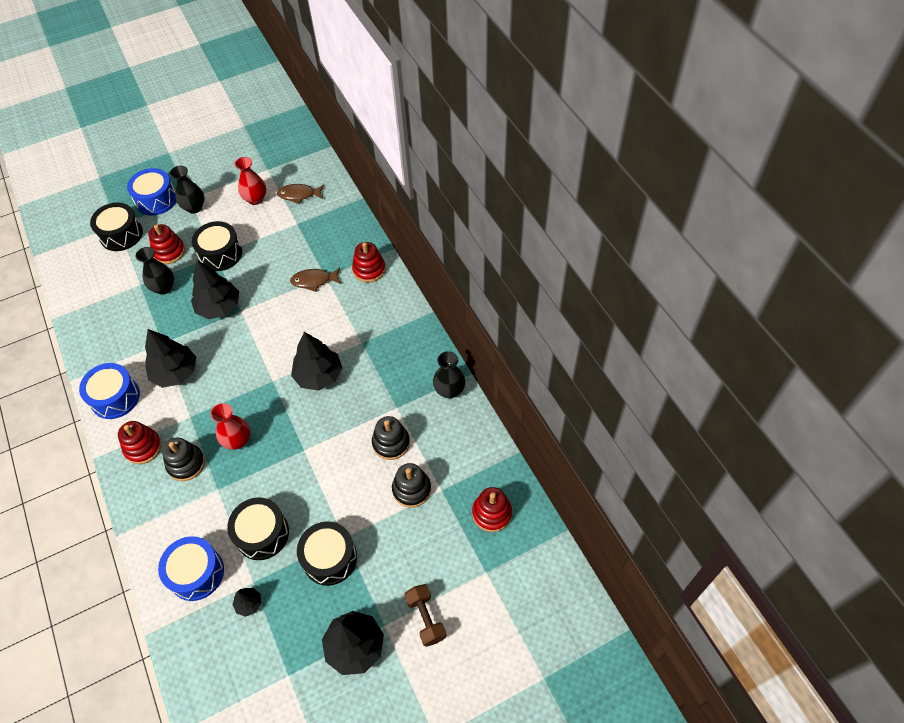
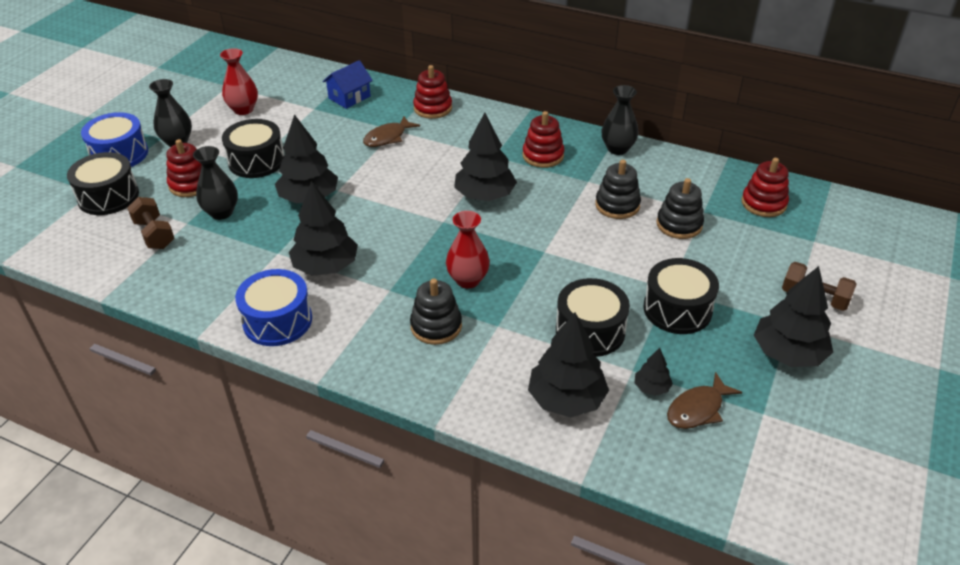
camera: 40 degrees left, 15 degrees down
(117, 283) = (154, 234): none -> brown dumbbell
(143, 447) = (368, 340): red stacking toy -> red stacking toy (543, 156)
(196, 573) = (566, 399): blue drum -> black tree
(299, 195) = (289, 89): brown fish -> brown fish (698, 409)
(328, 225) = (349, 97): none -> blue house

